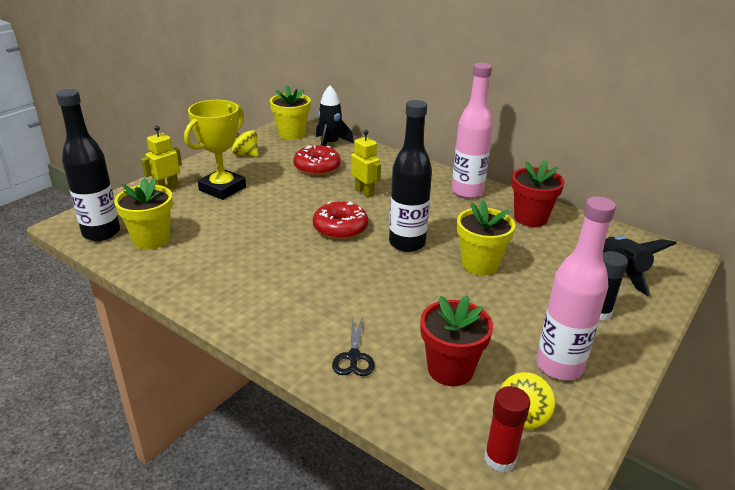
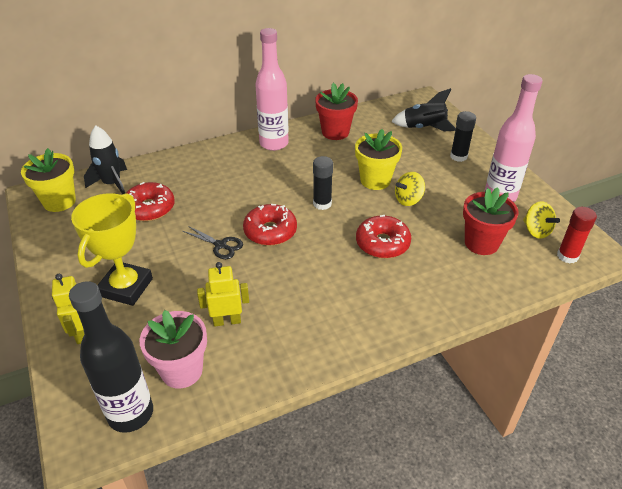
camera: 60 degrees left, 10 degrees up
(151, 239) = (182, 370): yellow flower pot -> pink flower pot
(222, 188) = (126, 287): yellow trophy -> yellow trophy turned 45 degrees clockwise
(245, 154) = (67, 248): yellow spinning top -> yellow spinning top (408, 200)
(354, 357) = (445, 285): black scissors -> black scissors (220, 245)
(364, 192) = (224, 196): yellow robot -> yellow robot (227, 321)
(382, 296) = (382, 243): none -> red donut
(407, 243) = (322, 203): black bottle -> black glue stick

